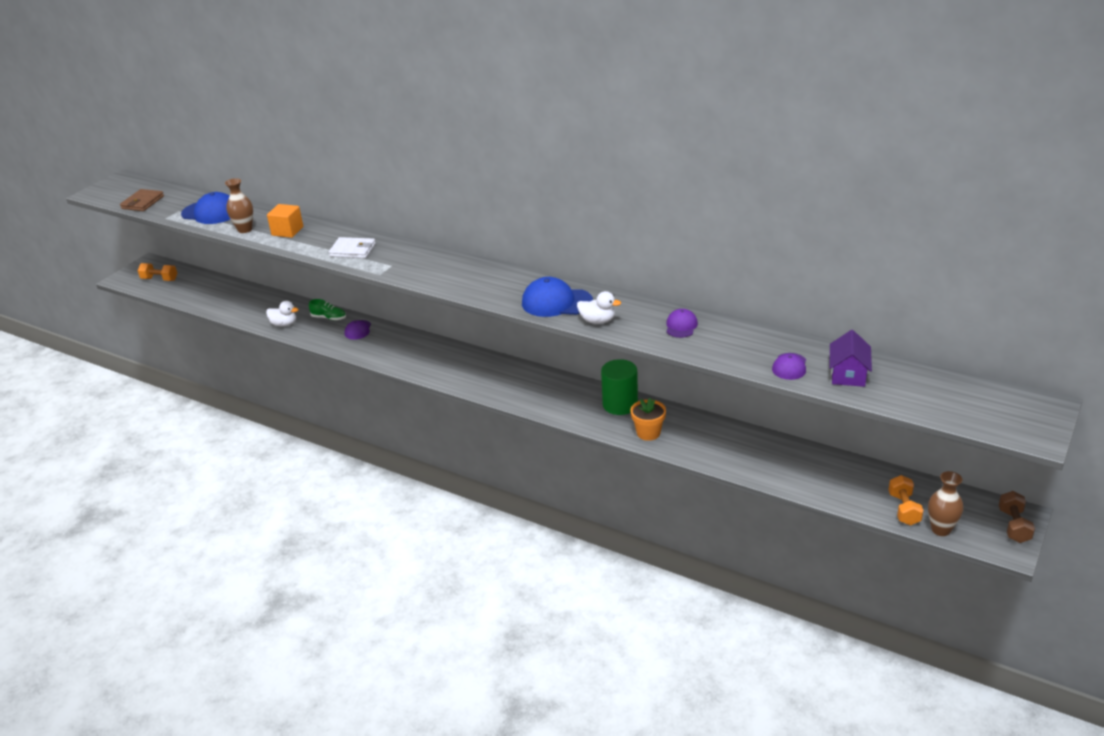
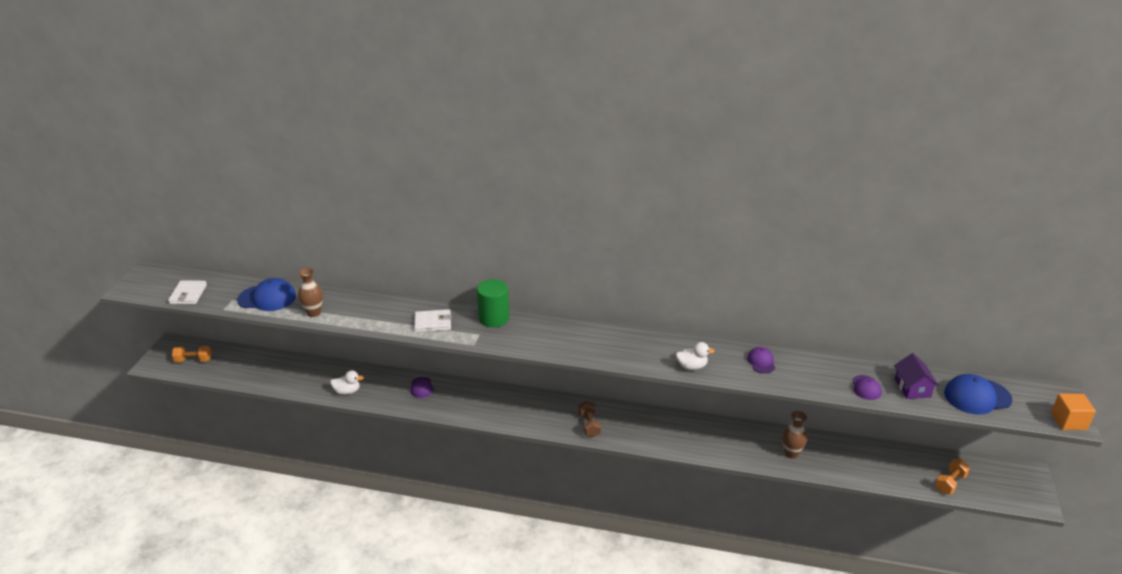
camera: 20 degrees left, 0 degrees up
(143, 202) = (188, 294): brown wallet -> white wallet
(287, 231) = (357, 310): orange cube -> orange cube (1068, 421)
(329, 318) = (387, 379): green shoe -> none
(556, 302) = (646, 353): blue cap -> blue cap (977, 396)
(620, 404) = (689, 426): green cylinder -> green cylinder (494, 318)
(648, 433) = (726, 449): orange flower pot -> none
(904, 509) = (950, 483): orange dumbbell -> orange dumbbell turned 60 degrees clockwise
(941, 529) = (984, 496): brown vase -> brown vase (791, 453)
(1014, 526) = (1030, 483): brown dumbbell -> brown dumbbell (589, 425)

